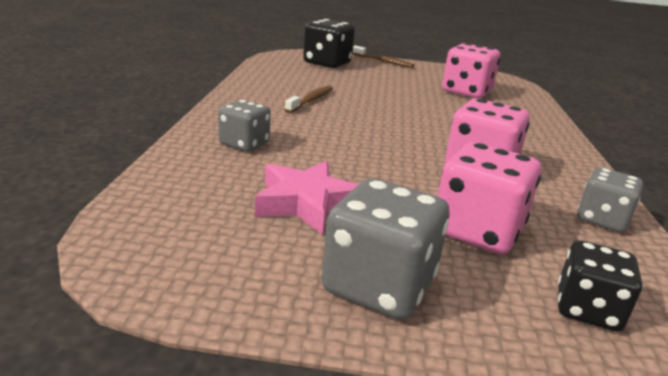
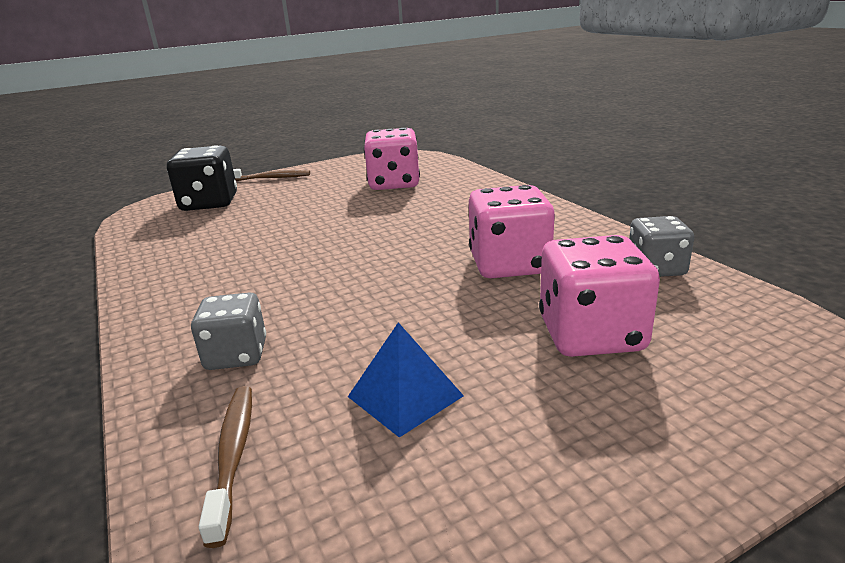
camera: 30 degrees left, 0 degrees up
(307, 203) = (405, 396): pink star -> blue pyramid
(311, 100) = (247, 258): brown toothbrush -> brown toothbrush (233, 455)
(379, 286) = (596, 455): grey dice -> none
(587, 309) = (759, 366): black dice -> none

